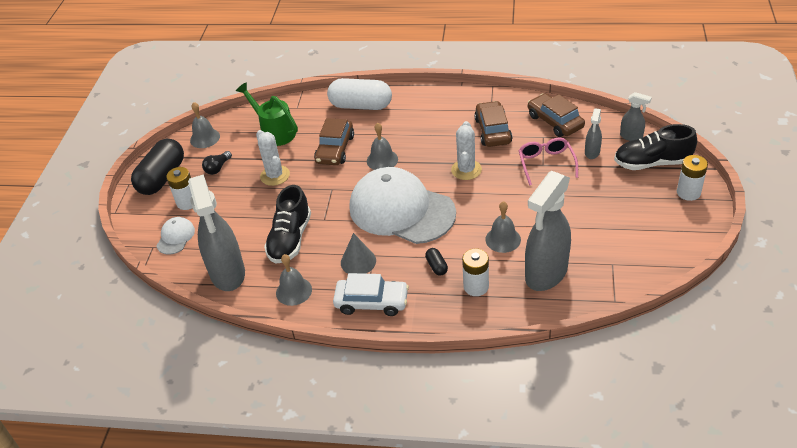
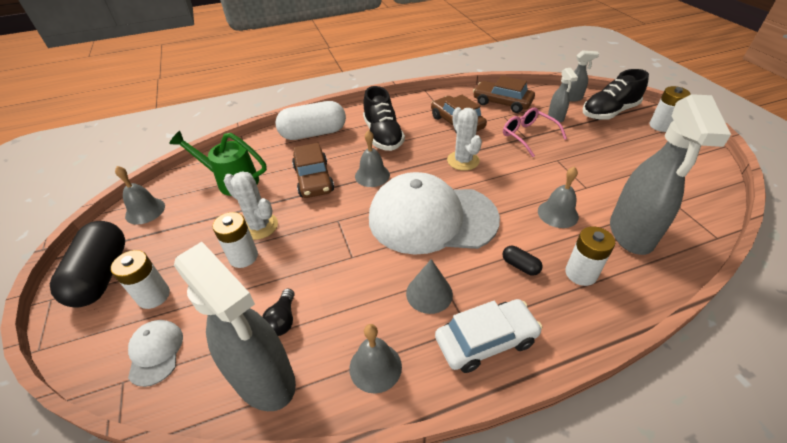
camera: 30 degrees left, 0 degrees up
(218, 168) = (179, 240): black light bulb -> black light bulb (283, 320)
(253, 195) = (243, 257): none -> white battery
(290, 239) = (325, 296): black shoe -> black shoe (383, 135)

